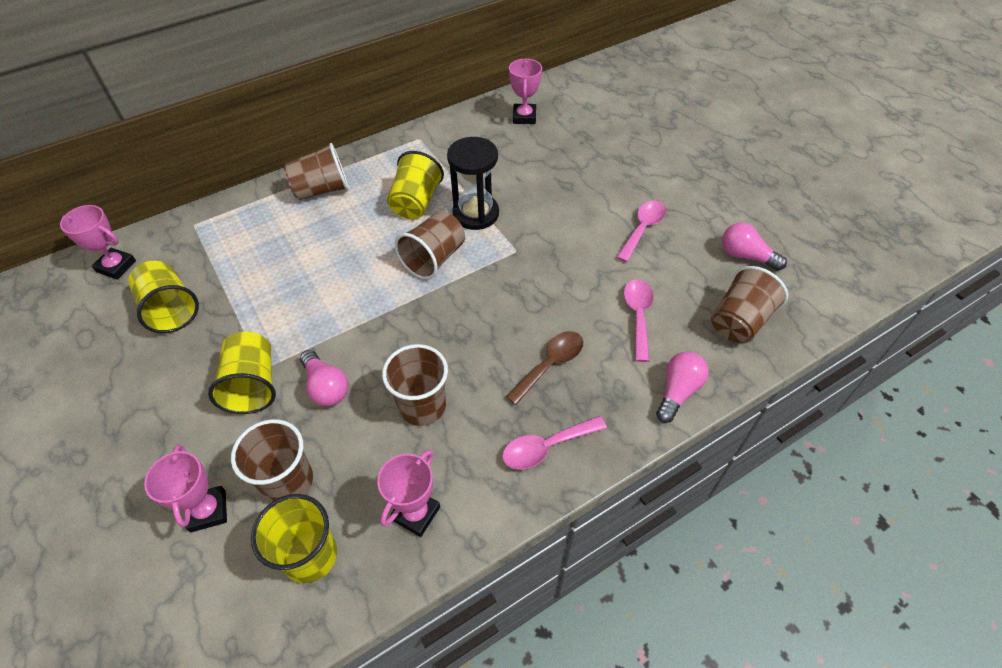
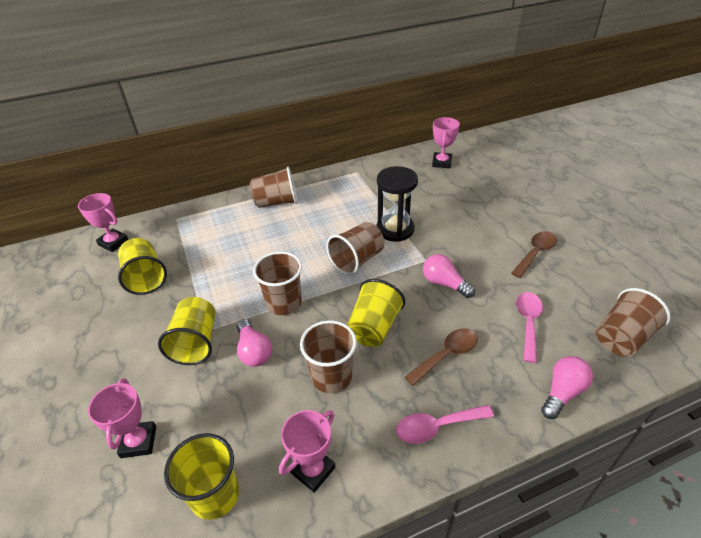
camera: 10 degrees right, 10 degrees down
(288, 481) = (208, 426): brown cup -> brown cup (284, 303)
(416, 202) = (348, 217): yellow cup -> yellow cup (373, 327)
(642, 229) = (535, 253): pink spoon -> brown spoon
(746, 256) = (628, 283): pink light bulb -> pink light bulb (444, 283)

